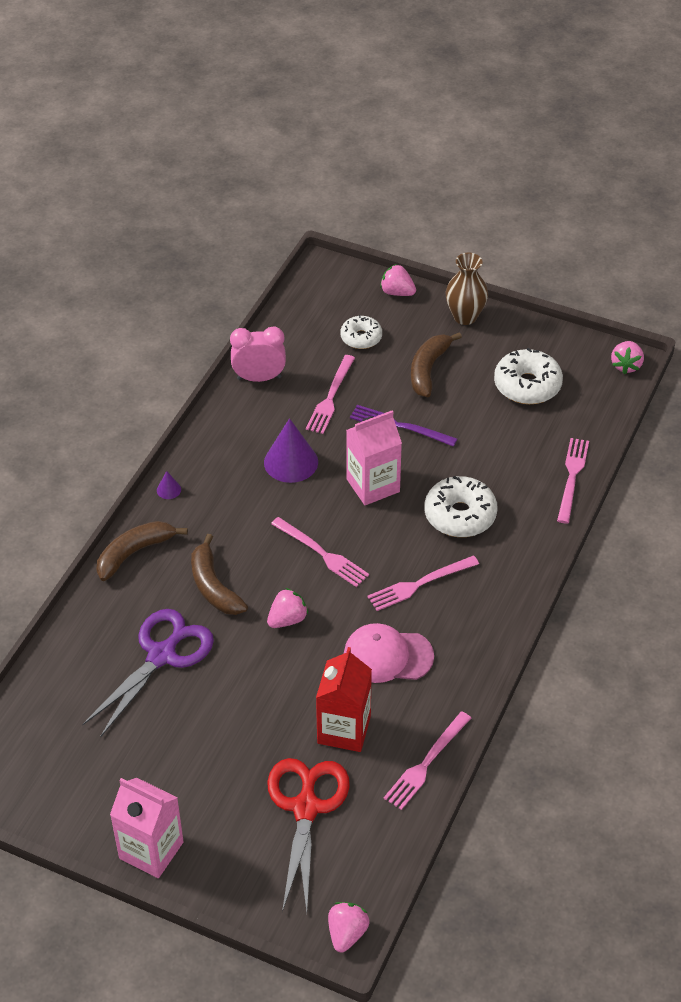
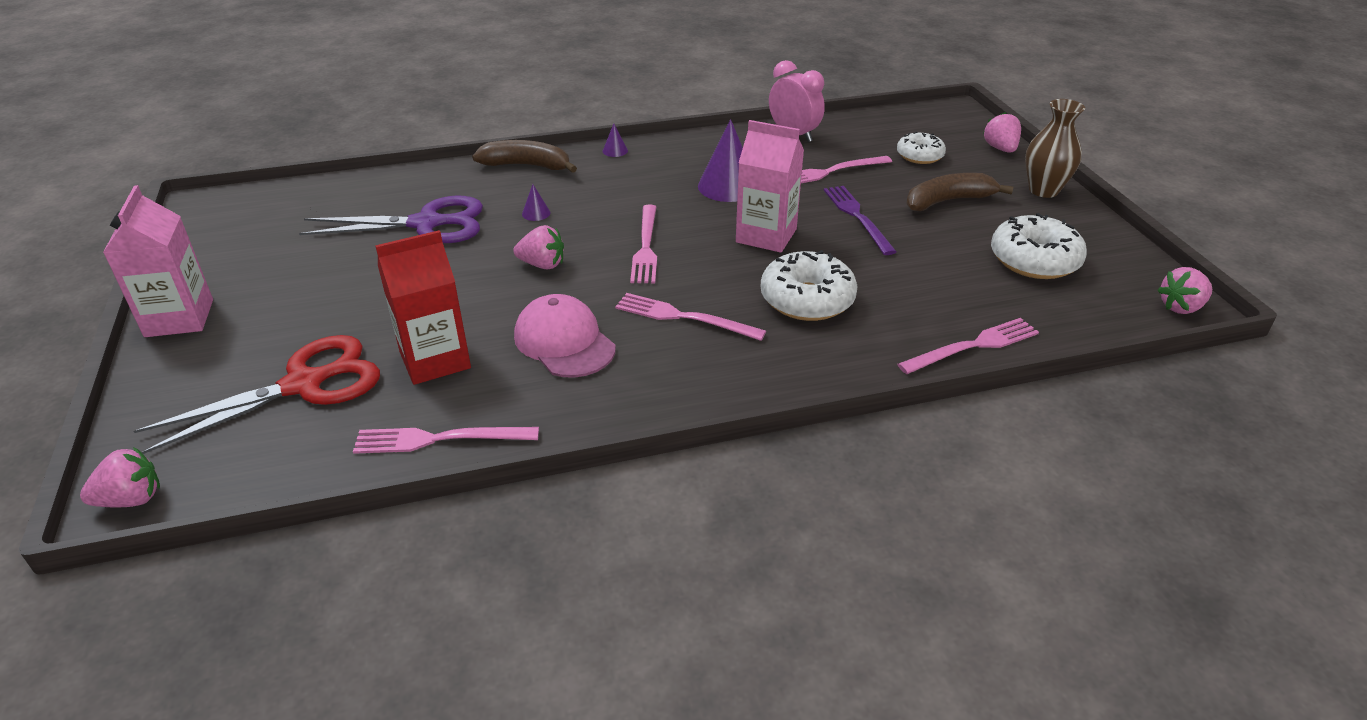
camera: 50 degrees right, 10 degrees down
(214, 586) = (536, 213): brown banana -> purple cone

